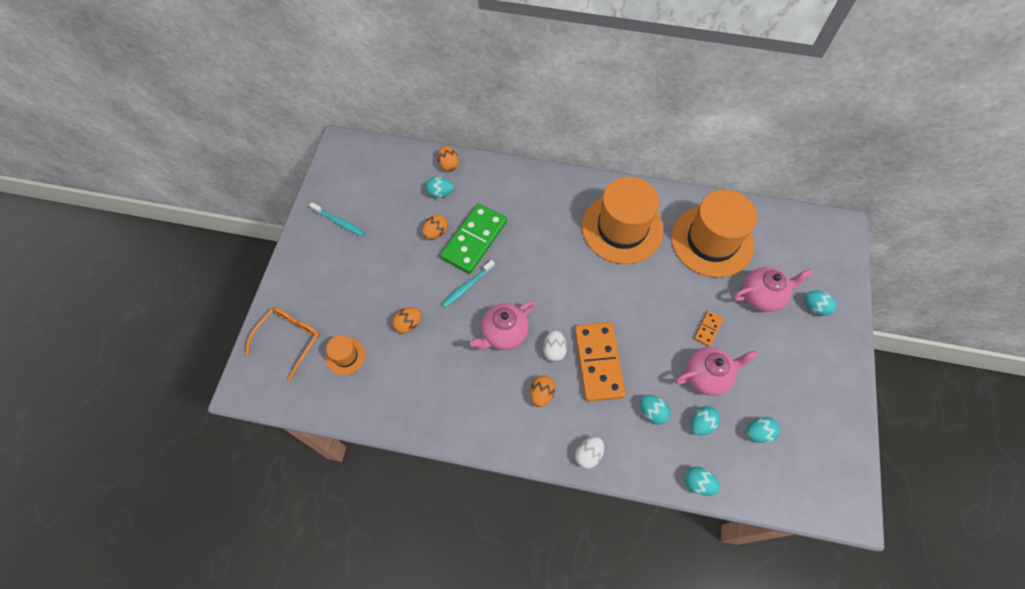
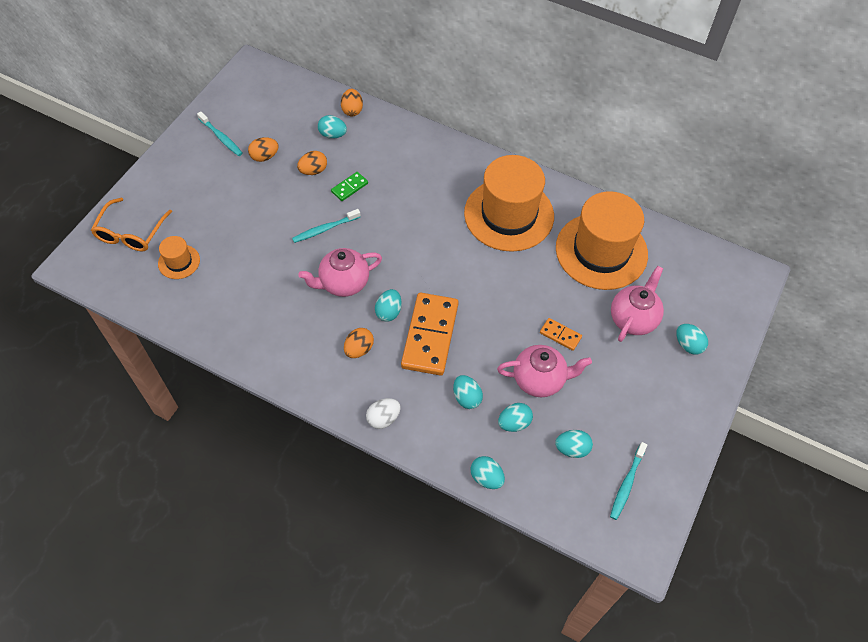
camera: 15 degrees right, 5 degrees down
(289, 339) = (131, 232): orange glasses -> orange glasses turned 150 degrees clockwise
(408, 324) = (252, 249): orange egg -> orange egg (264, 157)
(474, 240) = (349, 187): green domino -> green domino, size x0.45
(554, 350) = (389, 312): white egg -> turquoise egg
(708, 329) = (560, 335): orange domino -> orange domino turned 75 degrees clockwise
(761, 296) = (633, 319): pink teapot -> pink teapot turned 60 degrees counterclockwise
(815, 451) = (627, 484): none -> turquoise toothbrush

